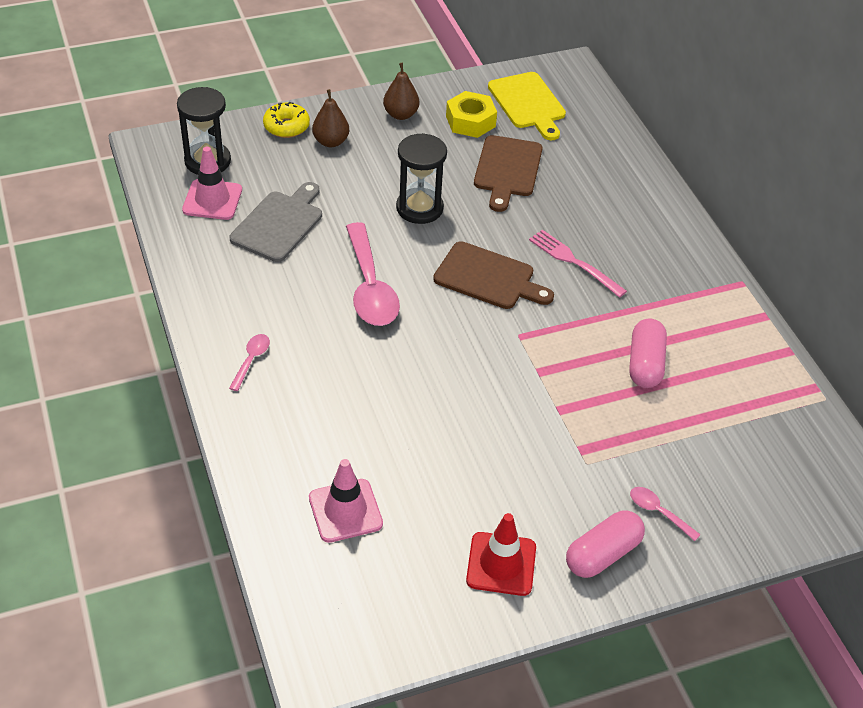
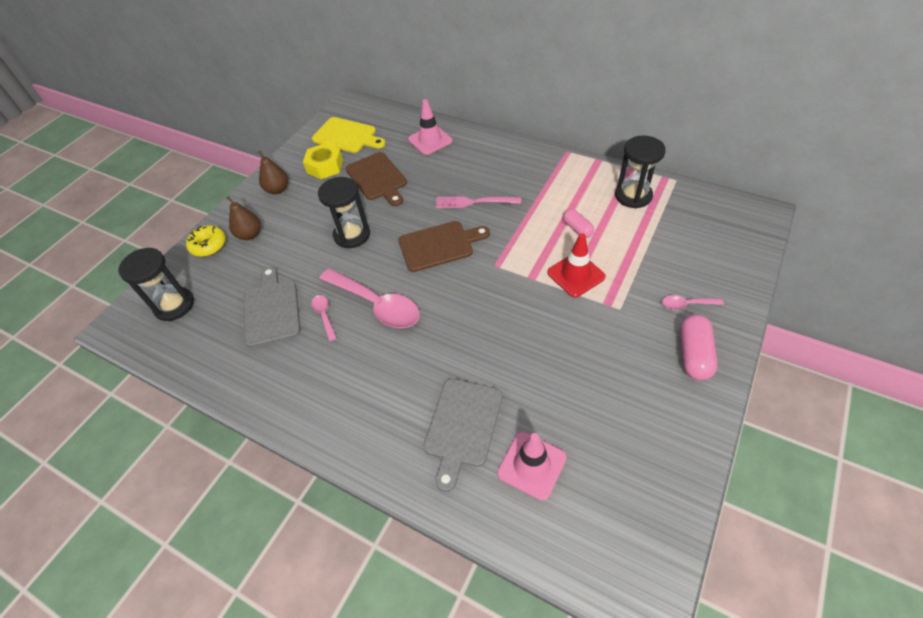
camera: 35 degrees left, 5 degrees up
(212, 200) = (206, 328): pink traffic cone -> pink traffic cone (430, 140)
(251, 360) = (353, 416): pink spoon -> pink spoon (324, 315)
(326, 438) = (462, 426): none -> grey cutting board
(501, 564) = (655, 412): red traffic cone -> red traffic cone (576, 275)
(645, 364) = (577, 229): pink capsule -> pink capsule, size x0.65
(752, 378) = (633, 196): none -> black hourglass

